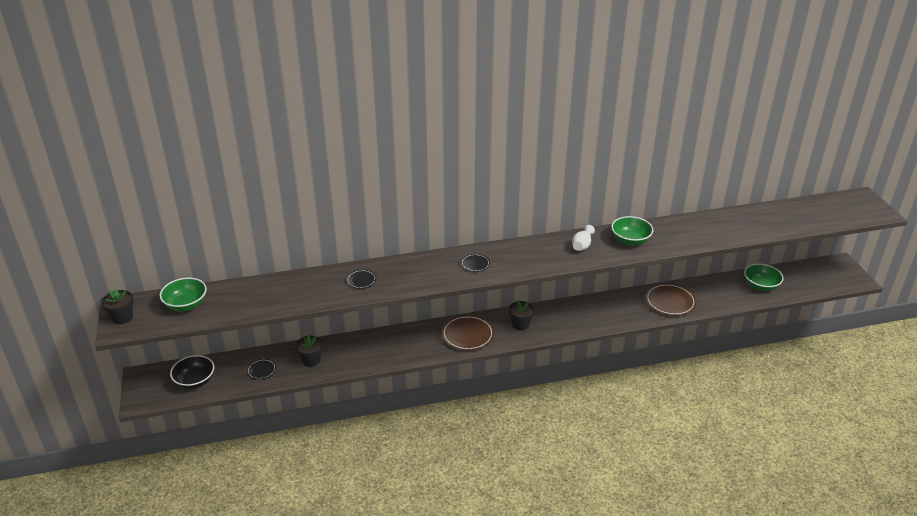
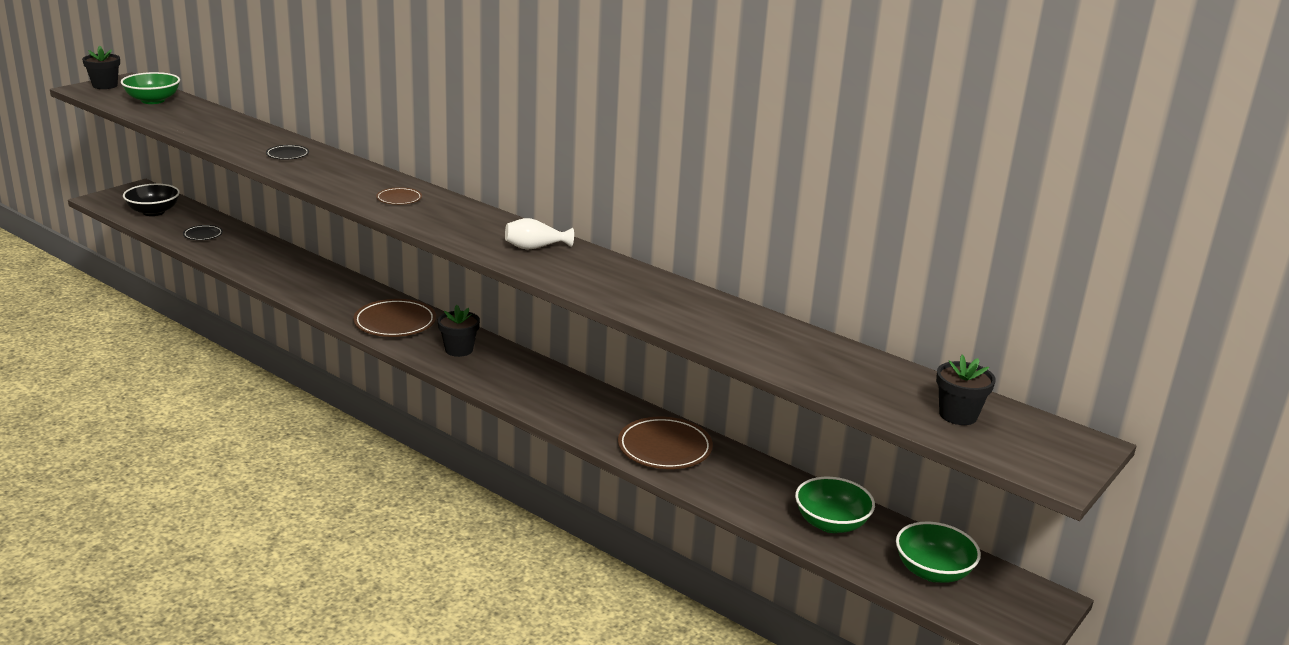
camera: 50 degrees right, 10 degrees down
(311, 360) = (246, 253): black flower pot -> black flower pot (958, 415)
(475, 264) = (399, 199): black plate -> brown plate
(630, 240) = (597, 275): green bowl -> green bowl (933, 572)

